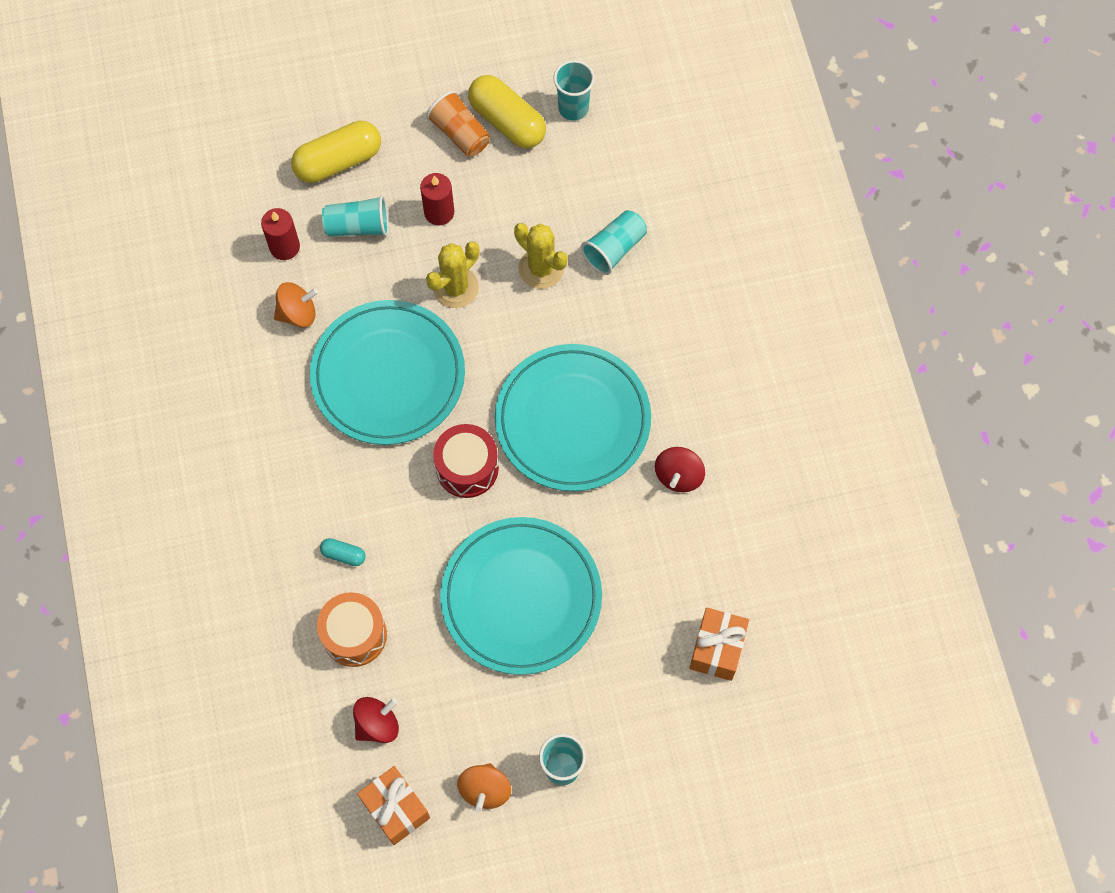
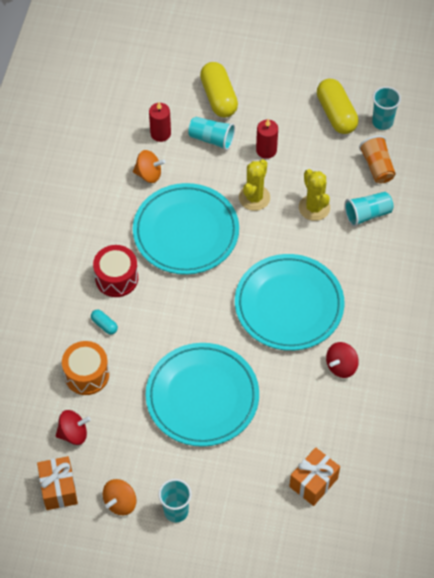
camera: 25 degrees right, 10 degrees down
(338, 161) = (218, 97): yellow capsule -> yellow capsule turned 75 degrees clockwise
(455, 287) = (254, 198): yellow cactus -> yellow cactus turned 45 degrees counterclockwise
(460, 133) = (302, 110): orange cup -> orange cup (377, 166)
(467, 468) = (207, 306): red drum -> red drum (116, 278)

